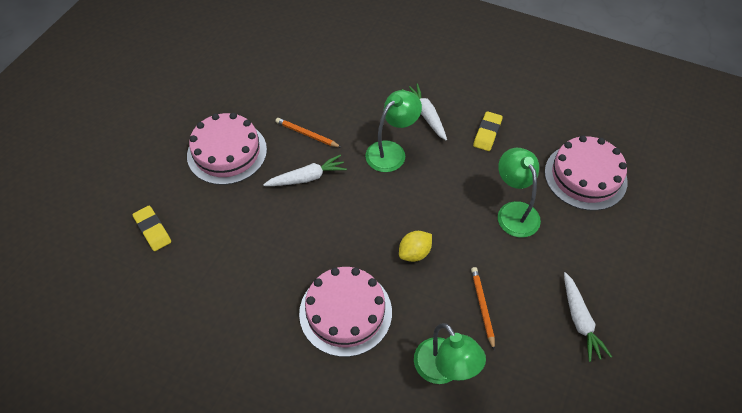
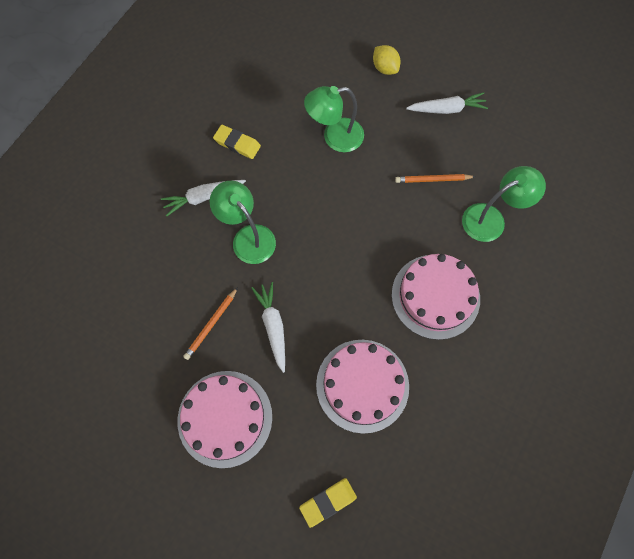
camera: 85 degrees left, 15 degrees up
(414, 253) = (374, 228): yellow lemon -> yellow lemon (385, 68)
(585, 176) = (301, 72): pink cake -> pink cake (362, 385)

